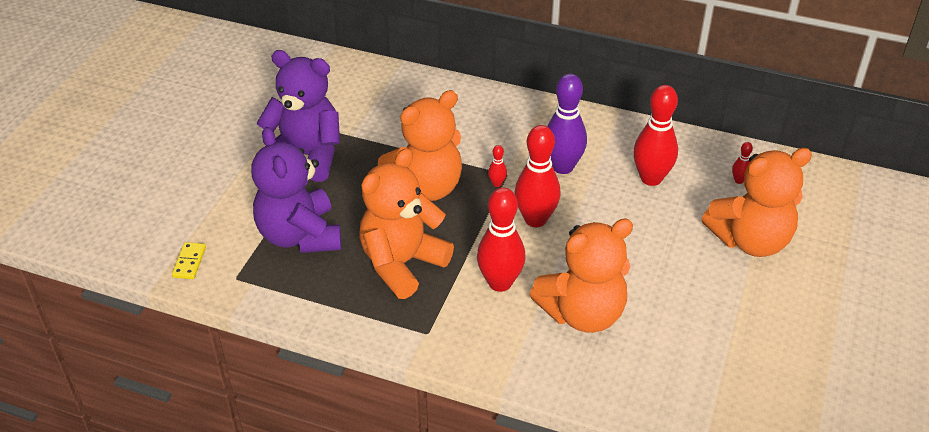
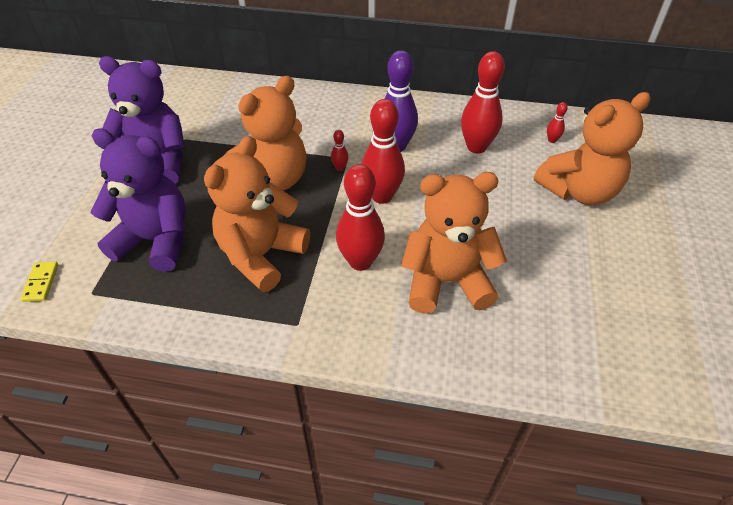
camera: 10 degrees left, 5 degrees up
(300, 236) = (156, 240): purple teddy bear -> purple teddy bear turned 135 degrees clockwise
(582, 313) = (446, 281): orange teddy bear -> orange teddy bear turned 150 degrees counterclockwise

